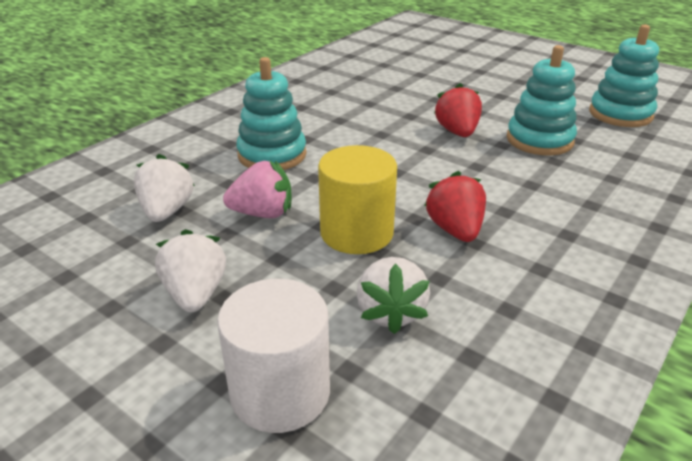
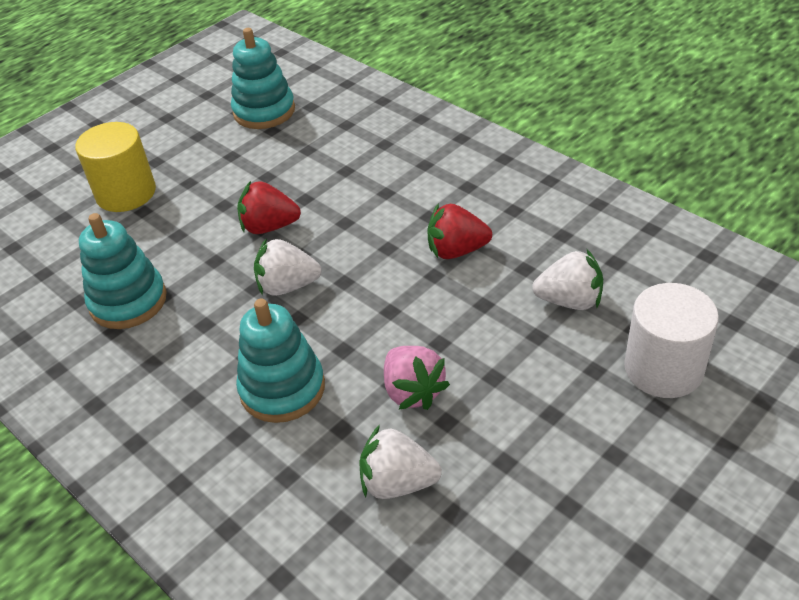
camera: 80 degrees left, 10 degrees up
(195, 294) = (548, 436): white strawberry -> white strawberry (287, 286)
(263, 213) = (413, 391): pink strawberry -> pink strawberry turned 150 degrees clockwise
(356, 233) = (455, 317): yellow cylinder -> yellow cylinder (126, 193)
(539, 140) = (303, 172): turquoise stacking toy -> turquoise stacking toy (128, 301)

